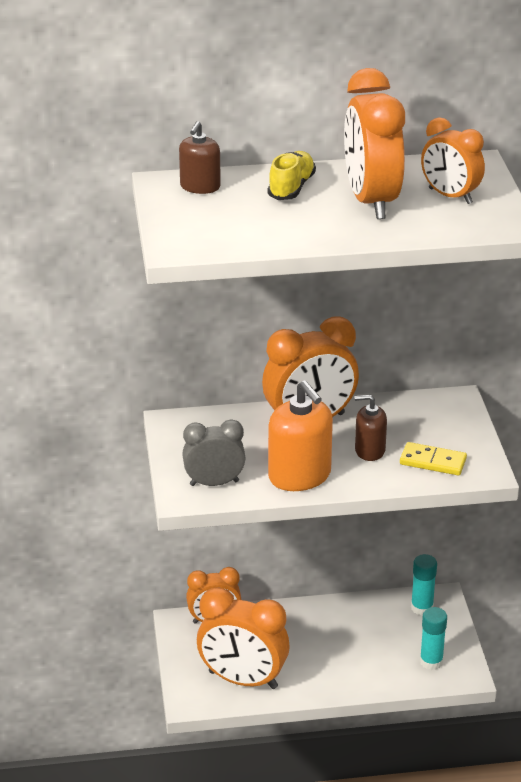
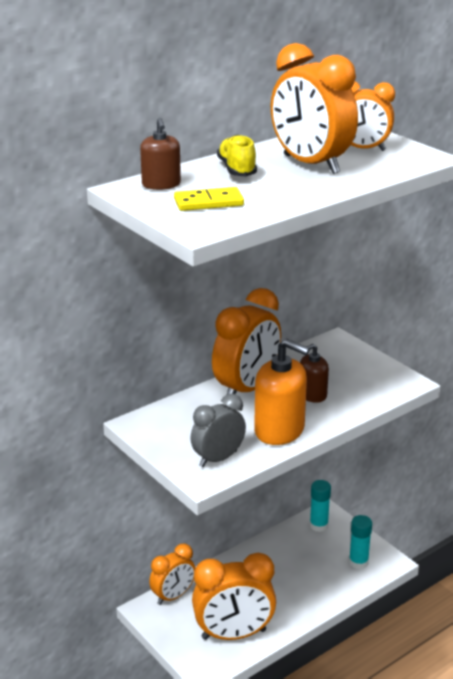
camera: 30 degrees left, 5 degrees down
(433, 461) = (365, 387): yellow domino -> yellow domino (208, 202)

